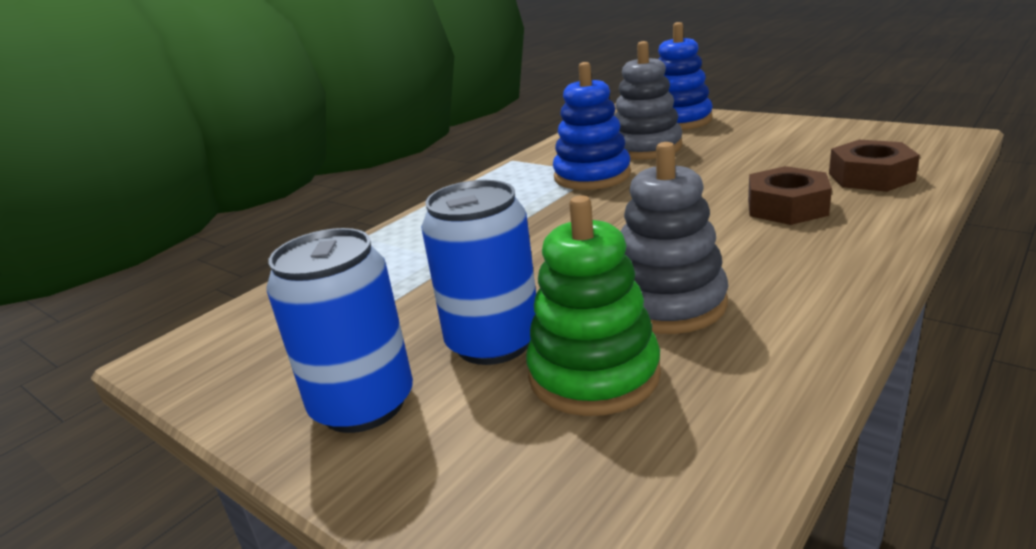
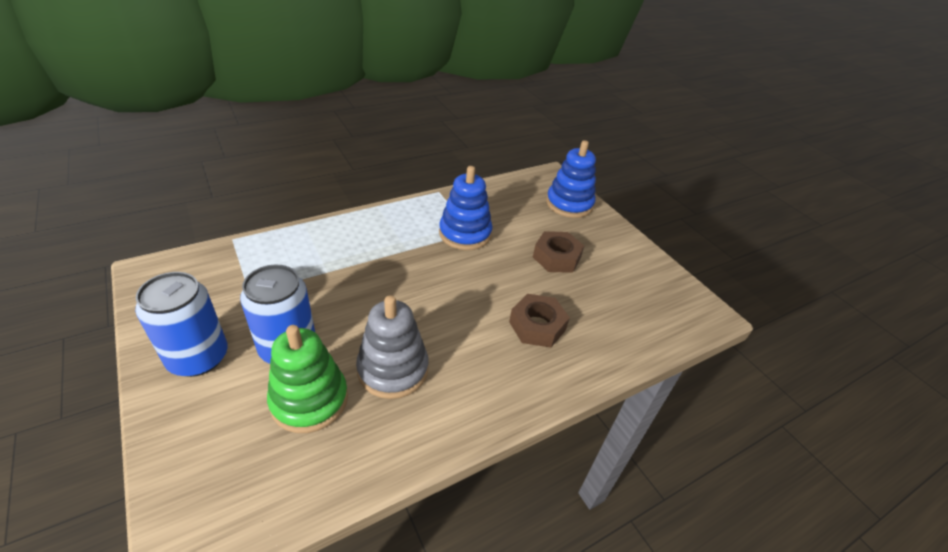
camera: 15 degrees right, 15 degrees up
(646, 148) = (521, 222): grey stacking toy -> none
(871, 177) = (615, 326): brown nut -> brown nut (556, 257)

